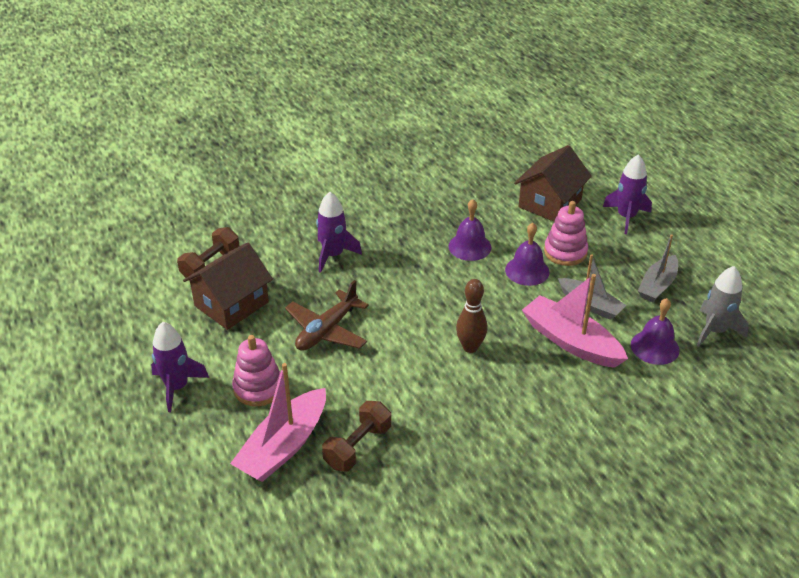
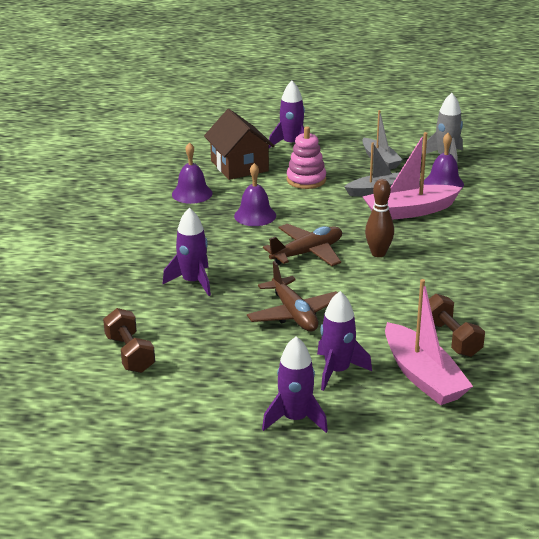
camera: 60 degrees left, 10 degrees down
(231, 304) = (204, 356): brown house -> none
(258, 388) = (337, 371): pink stacking toy -> purple rocket
(432, 302) = (307, 253): none -> brown plane
(527, 270) = (311, 201): purple bell -> purple bell (192, 193)

